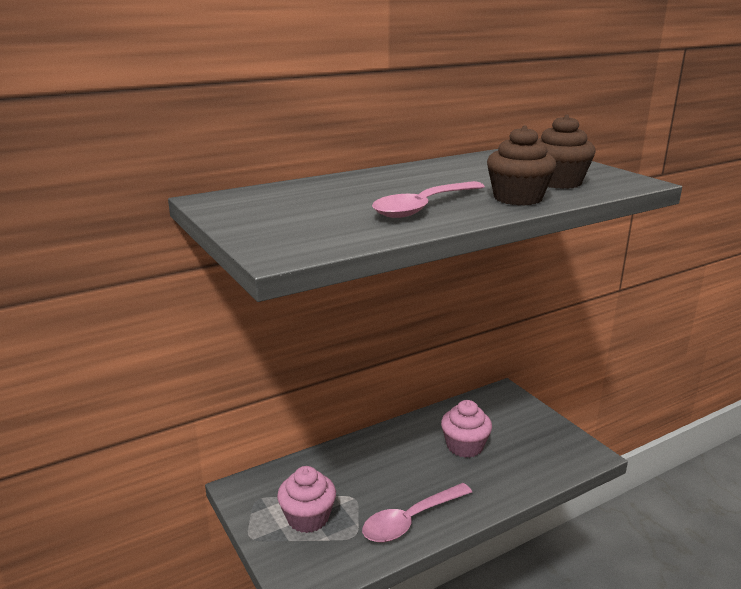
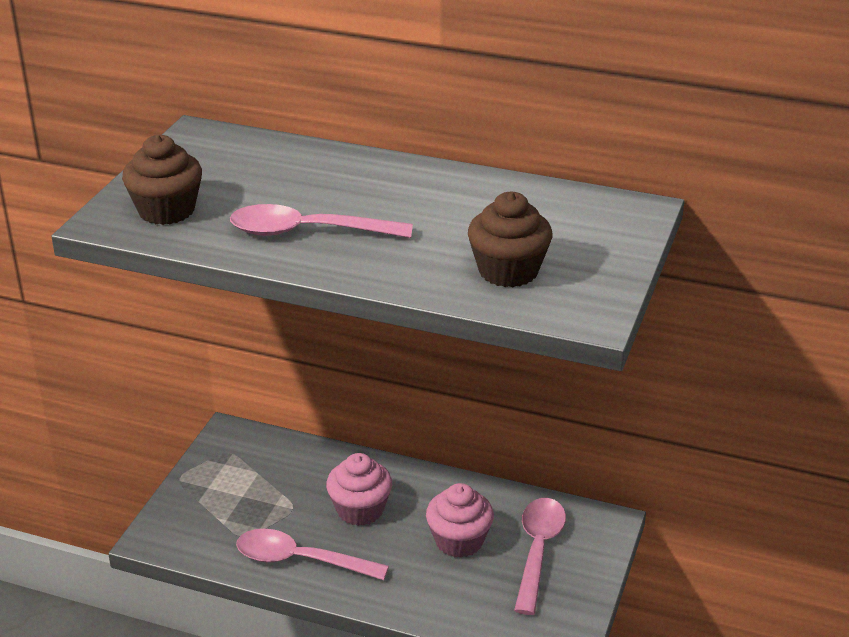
camera: 50 degrees right, 10 degrees up
(308, 518) = (236, 495): pink cupcake -> pink cupcake (360, 510)
(503, 424) = (538, 551): none -> pink spoon
(517, 198) = (408, 267): brown cupcake -> brown cupcake (166, 210)

